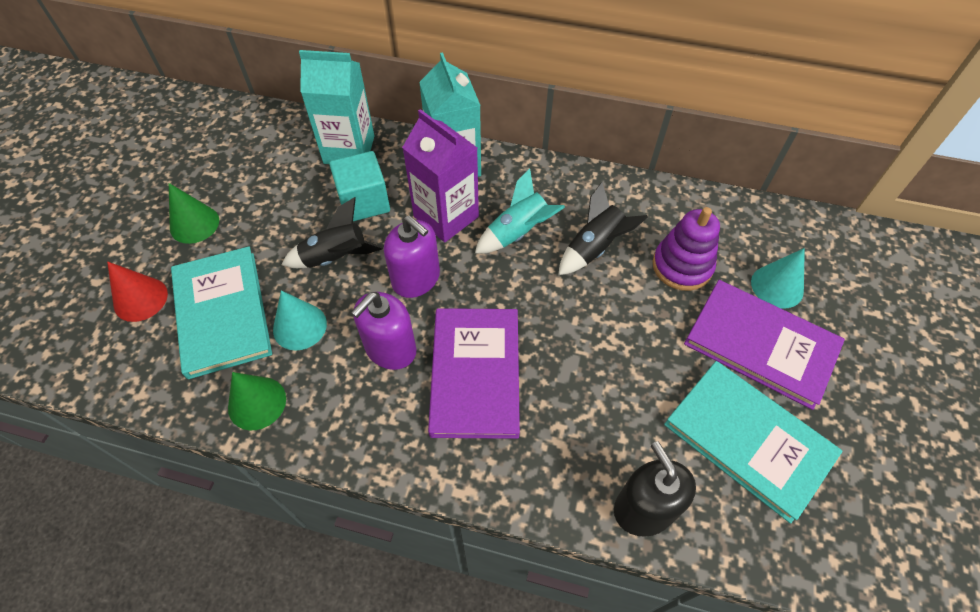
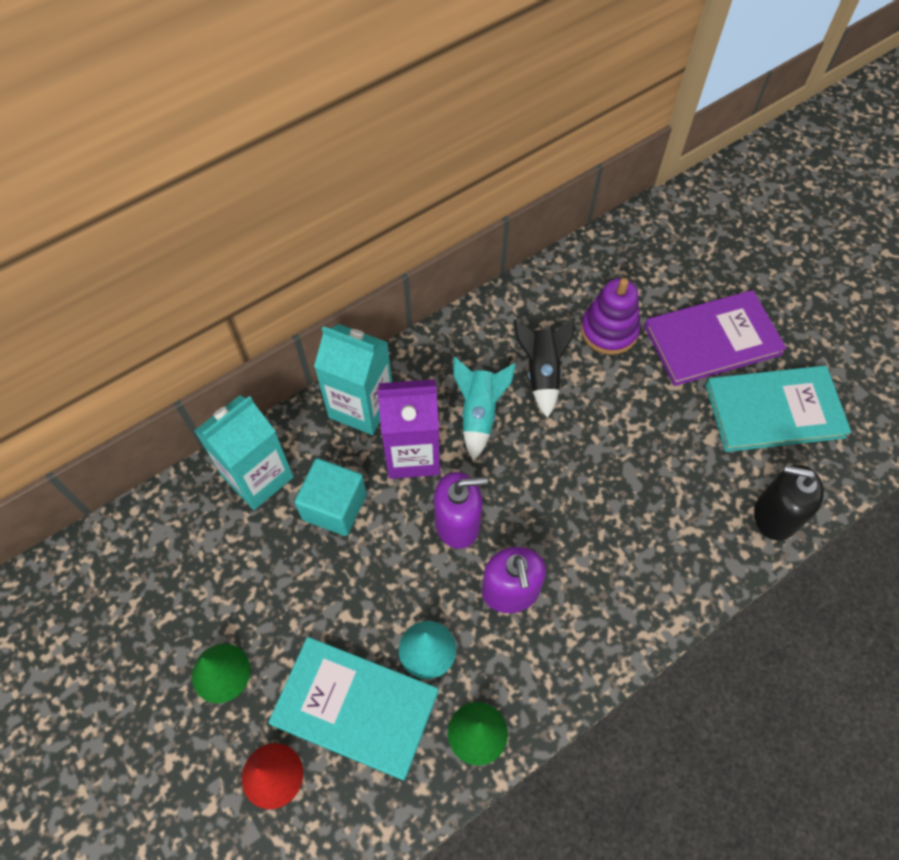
camera: 50 degrees left, 5 degrees up
(336, 258) = (378, 572): black rocket -> none
(475, 373) = (585, 544): purple book -> none
(777, 286) = (676, 289): turquoise cone -> none

